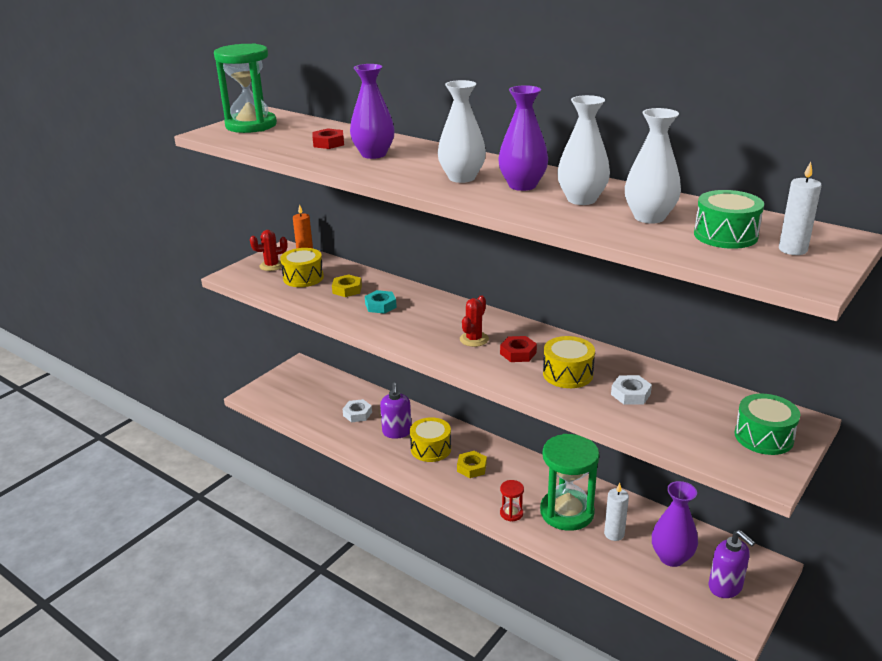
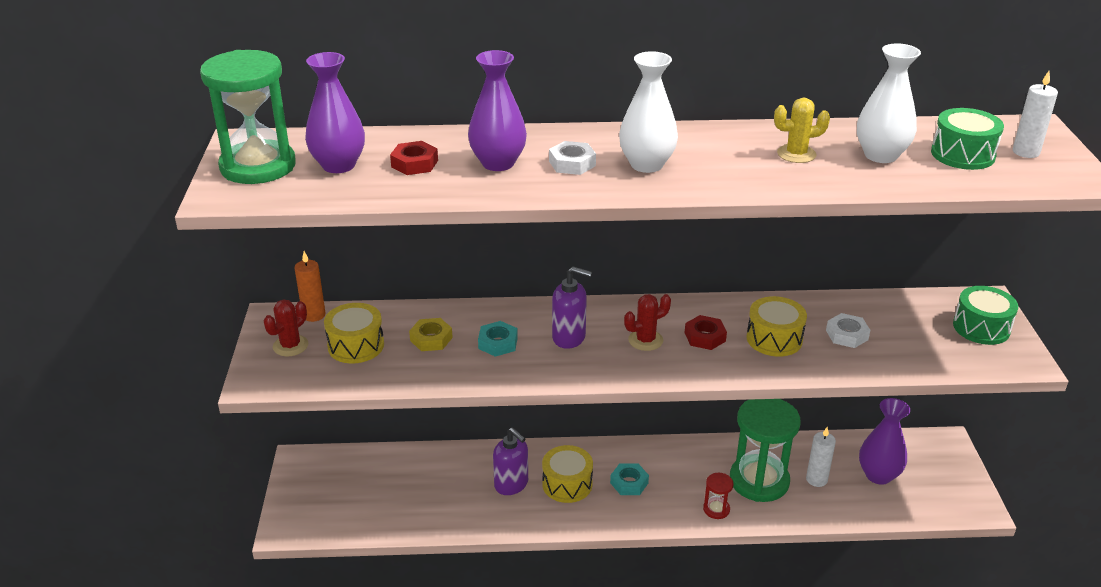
camera: 40 degrees left, 5 degrees up
(357, 414) = (443, 485): white nut -> white nut (572, 163)
(471, 468) = (629, 483): yellow nut -> turquoise nut
(474, 339) = (645, 340): red cactus -> red cactus turned 75 degrees clockwise
(522, 185) = (718, 155): purple vase -> purple vase (338, 165)
(581, 199) = (796, 154): white vase -> yellow cactus
(725, 587) = (939, 478): purple soap dispenser -> purple soap dispenser (569, 337)

